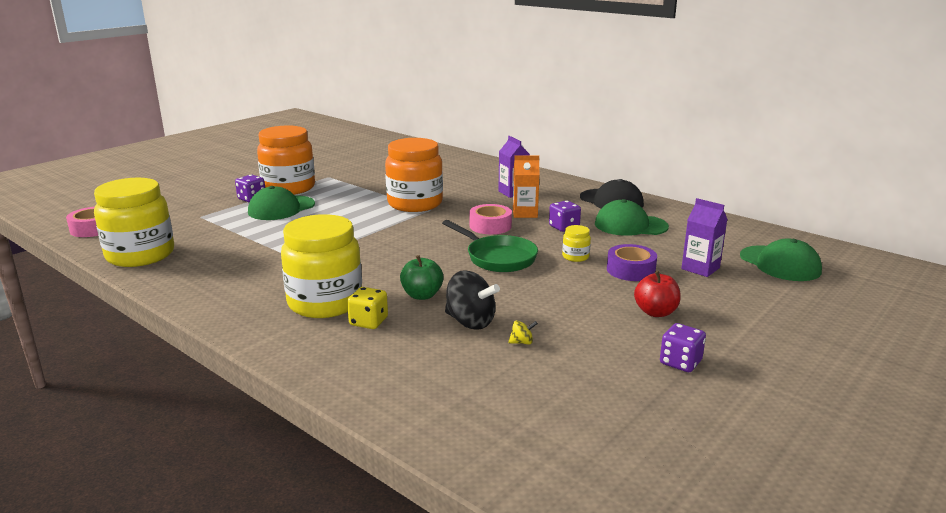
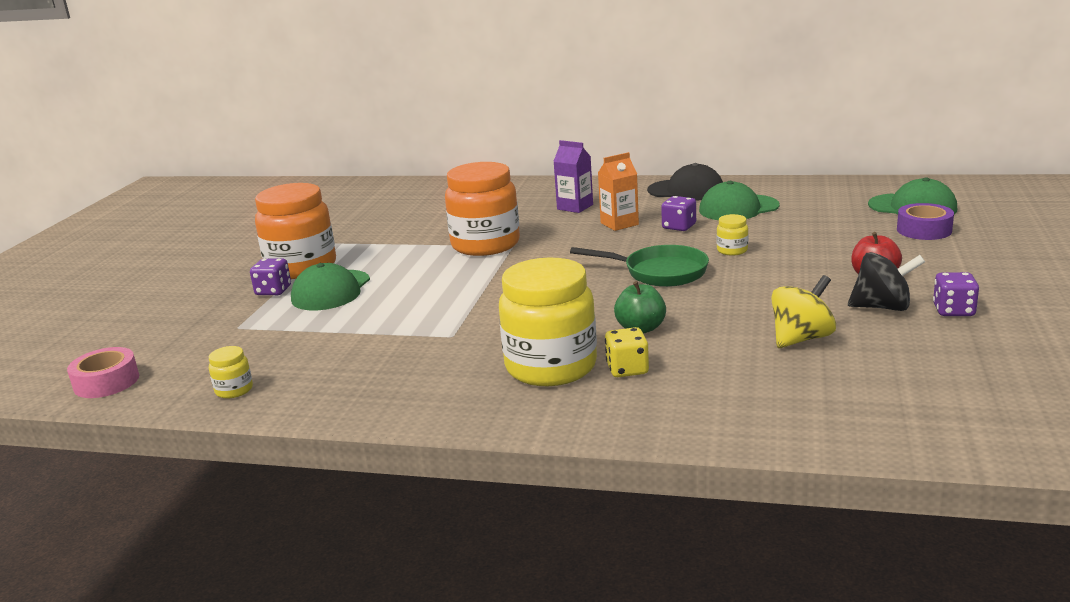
camera: 25 degrees left, 0 degrees up
(140, 255) = (234, 390): yellow jar -> yellow jar, size x0.41
(470, 322) = (727, 337): black spinning top -> black spinning top (882, 307)
(490, 226) = (603, 245): pink tape -> none
(522, 342) = (801, 338): yellow spinning top -> yellow spinning top, size x2.27
(630, 270) = (799, 248): purple tape -> purple tape (924, 230)
(700, 268) = (855, 229): purple carton -> none

